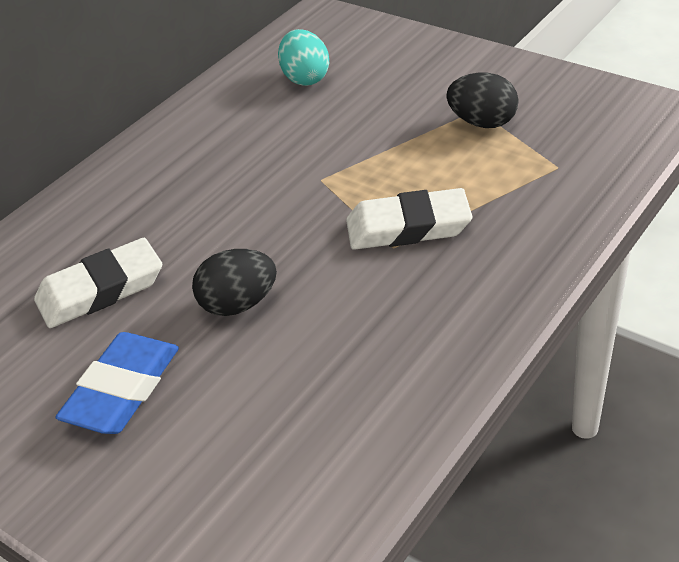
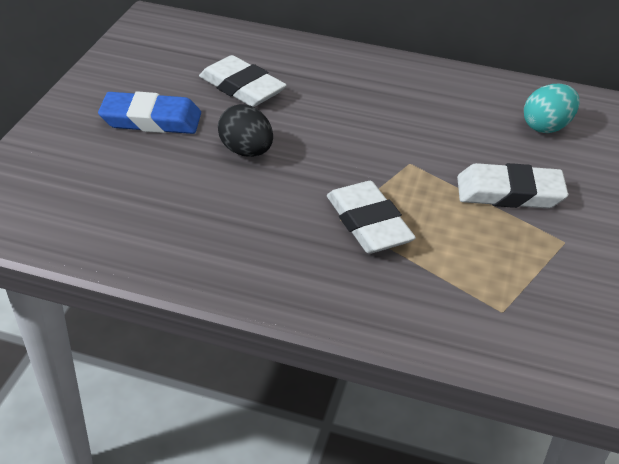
camera: 65 degrees right, 0 degrees up
(397, 124) = (509, 193): none -> white eraser
(482, 122) = (544, 248): black egg -> none

